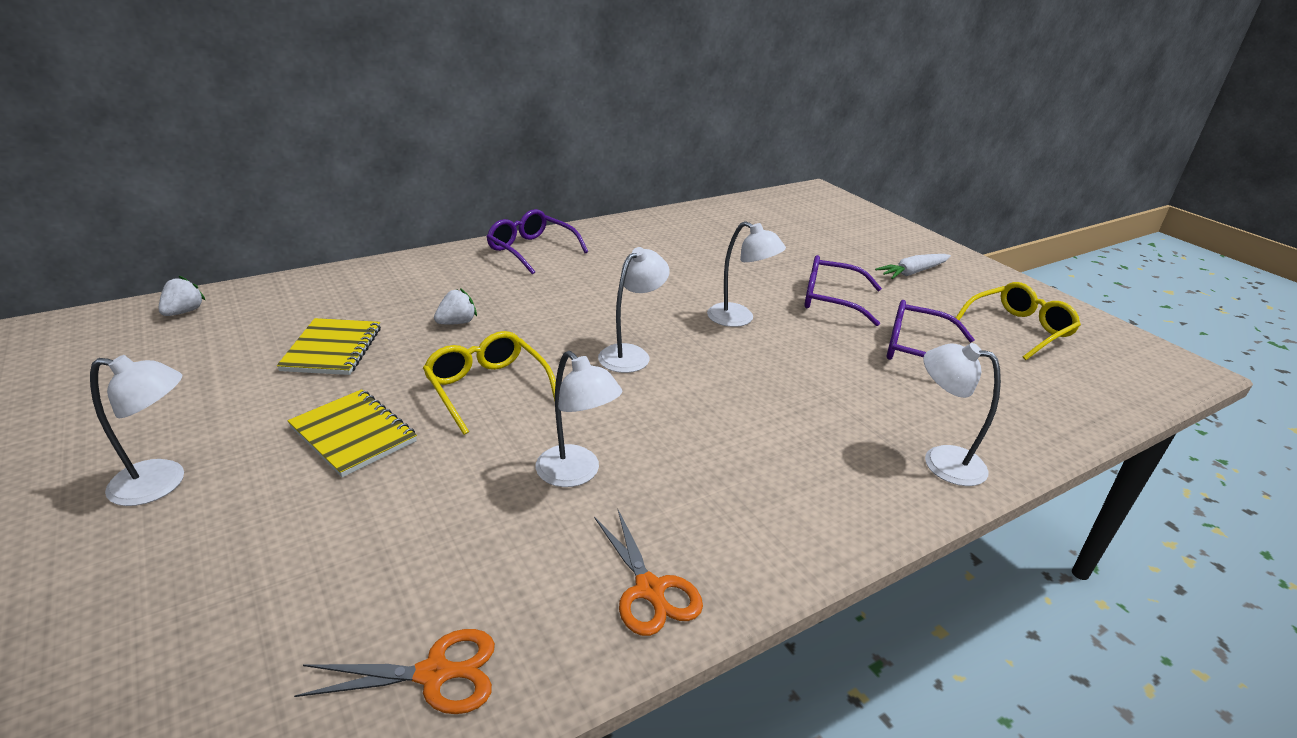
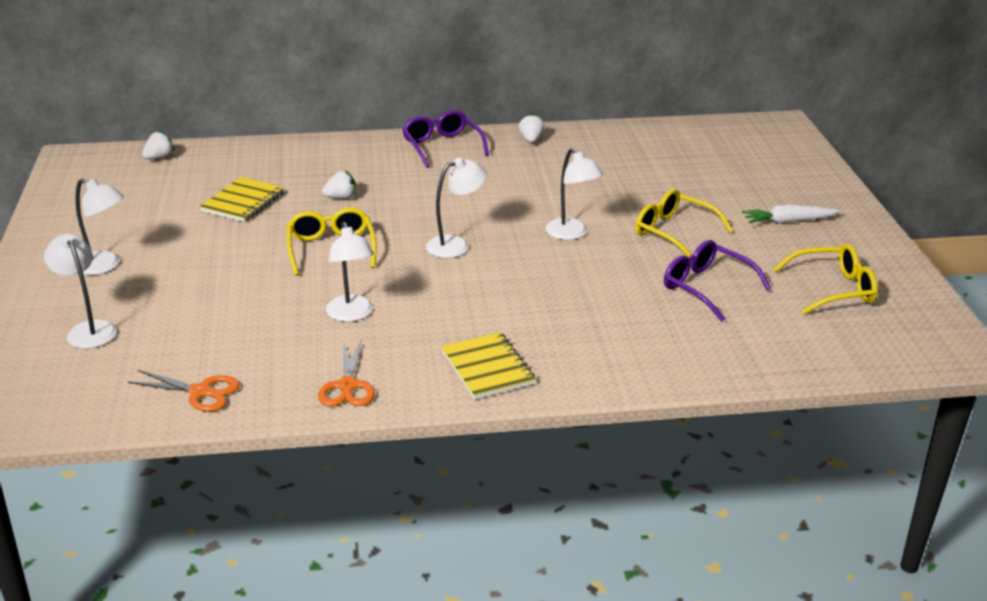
camera: 25 degrees right, 0 degrees up
(353, 434) = (226, 261): yellow notebook -> yellow notebook (487, 368)
(616, 232) = (531, 140): none -> white strawberry
(831, 300) = (674, 232): purple glasses -> yellow glasses
(941, 461) = (630, 366): white lamp -> white lamp (88, 329)

